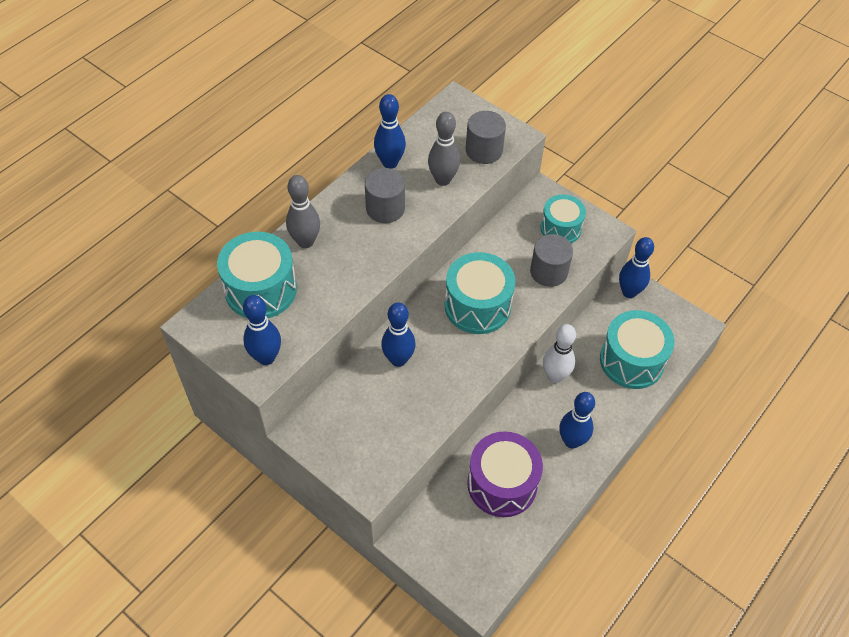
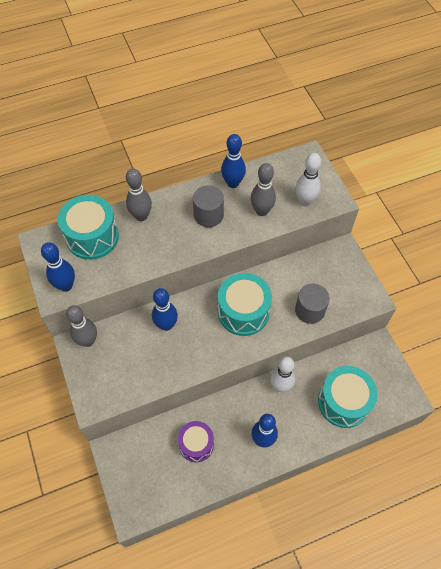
camera: 30 degrees right, 5 degrees up
(315, 420) = (88, 341): none -> grey bowling pin
(484, 150) = (305, 201): grey cylinder -> white bowling pin
(502, 484) = (196, 444): purple drum -> purple drum, size x0.66
(560, 228) = (339, 281): turquoise drum -> none
(629, 292) = (374, 350): blue bowling pin -> none

